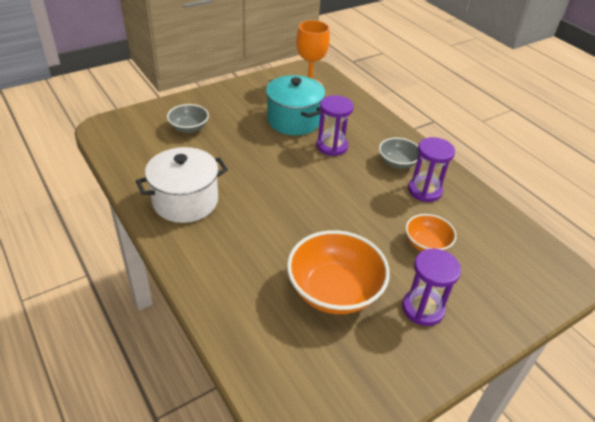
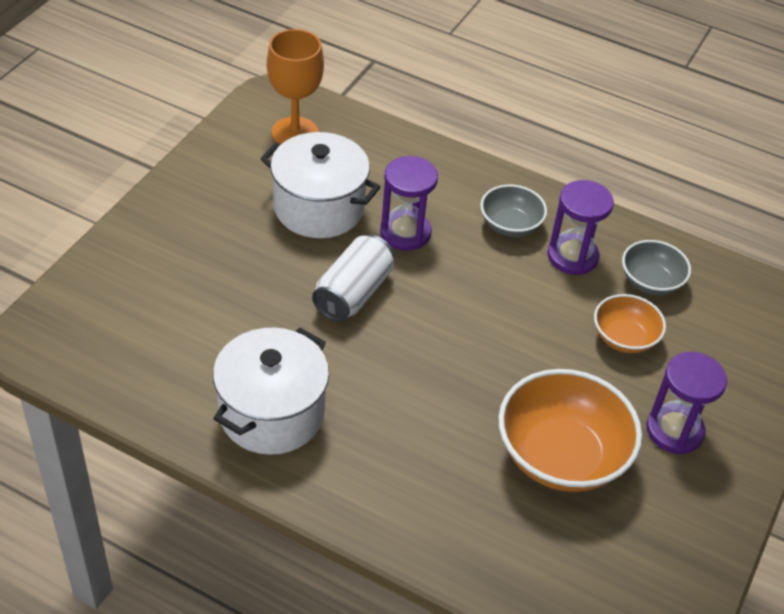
camera: 30 degrees left, 5 degrees up
(189, 128) = (172, 285): grey bowl -> grey bowl (651, 282)
(278, 163) = (353, 293): none -> white can
(294, 120) = (319, 208): turquoise pot -> white pot

